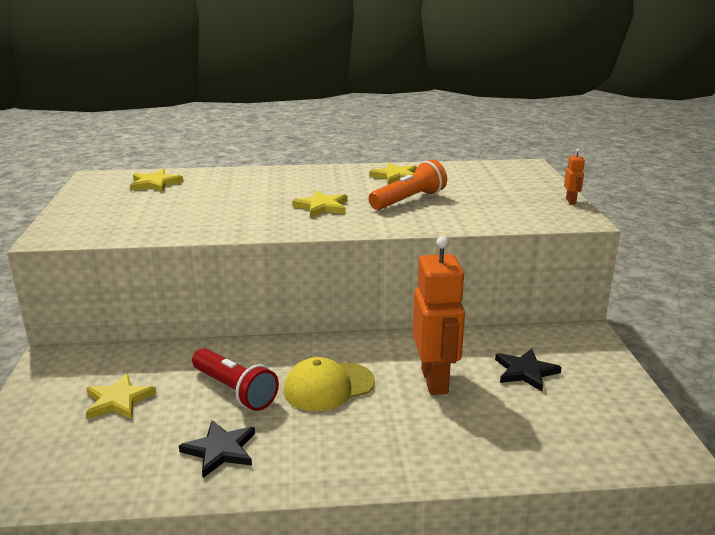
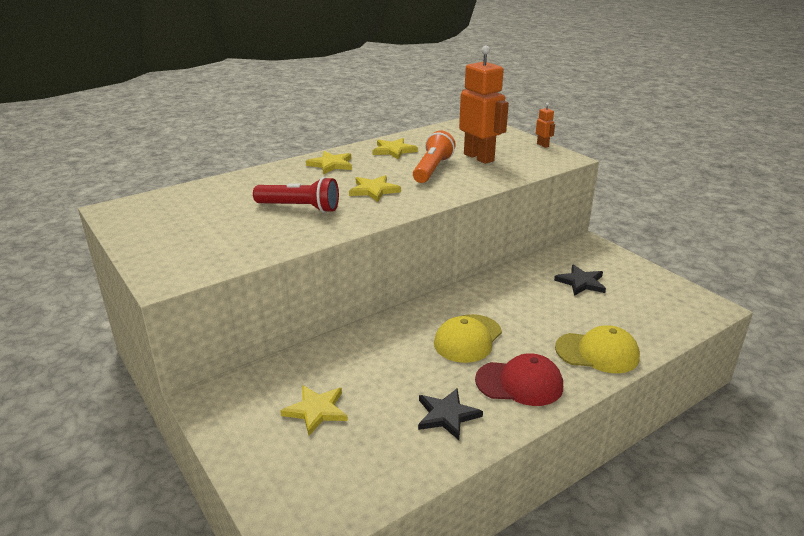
camera: 30 degrees left, 5 degrees up
(155, 183) = (188, 203): yellow star -> yellow star (331, 164)
(234, 391) = (402, 367): red flashlight -> red flashlight (300, 208)
(328, 448) = (519, 383): none -> red cap
(435, 381) = (533, 308): orange robot -> orange robot (479, 157)
(453, 451) = (597, 353): none -> yellow cap

